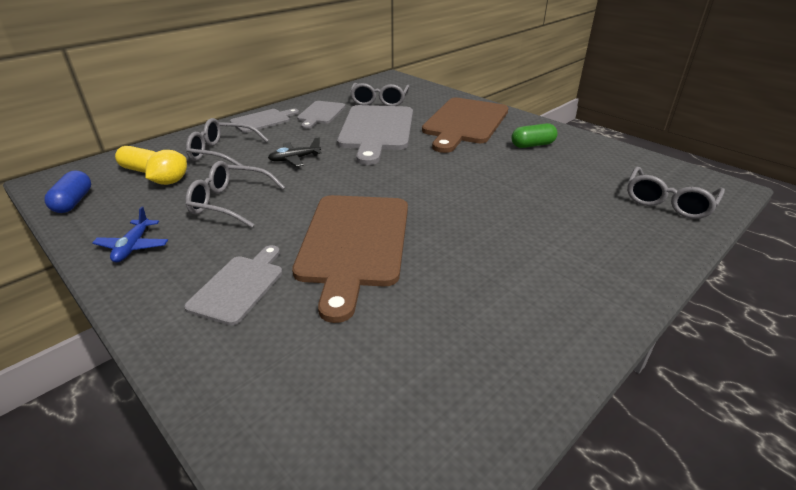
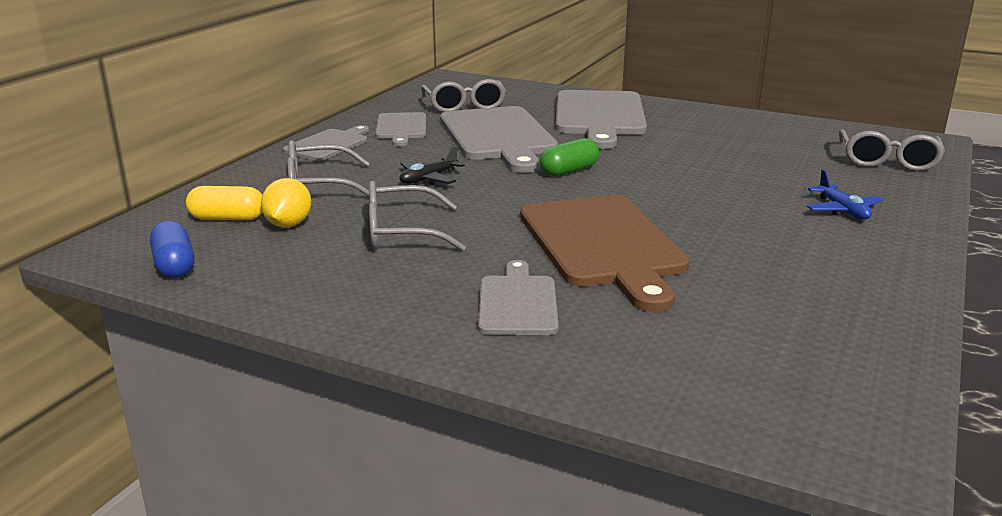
camera: 20 degrees left, 10 degrees down
(133, 246) = (332, 293): blue plane -> blue plane (842, 210)
(464, 123) = (599, 116): brown cutting board -> grey cutting board
(532, 145) = (701, 129): green capsule -> green capsule (569, 171)

